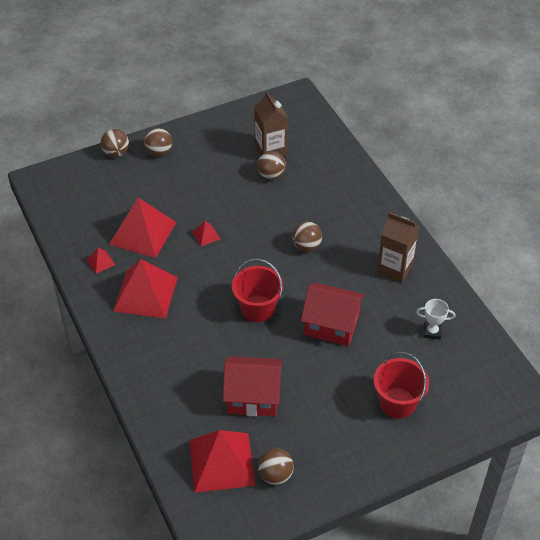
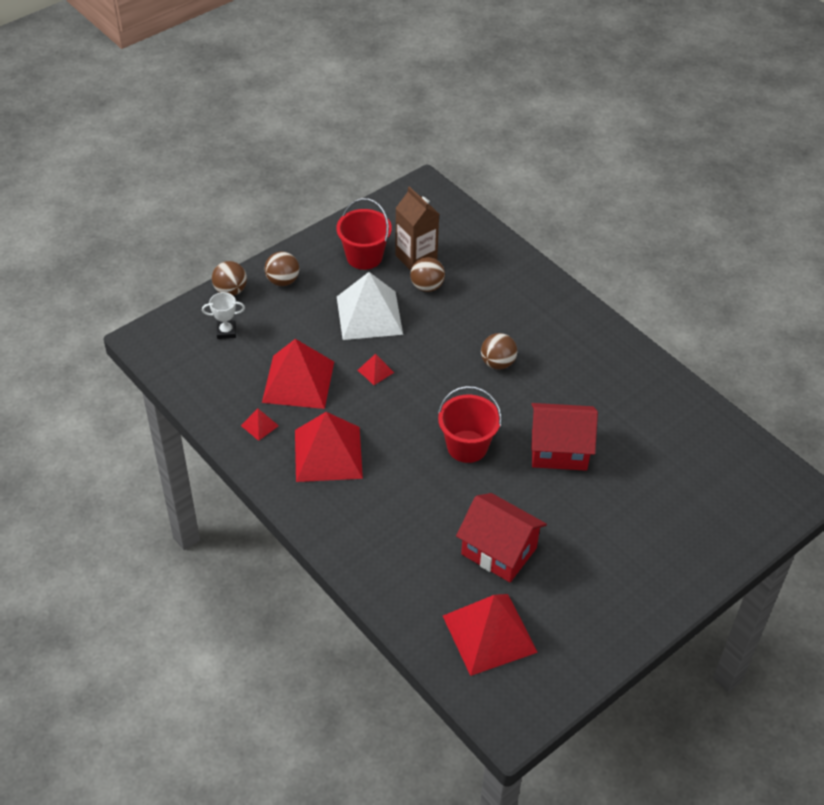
camera: 15 degrees left, 0 degrees up
(217, 190) = (369, 315): none -> white pyramid
(253, 397) = (499, 551): red house -> red house turned 45 degrees clockwise
(275, 475) = (556, 635): brown ball -> none
(395, 268) = (607, 371): brown carton -> none
(397, 403) = (664, 524): red bucket -> red bucket (364, 257)
(432, 332) = (674, 436): white trophy -> white trophy (226, 332)

